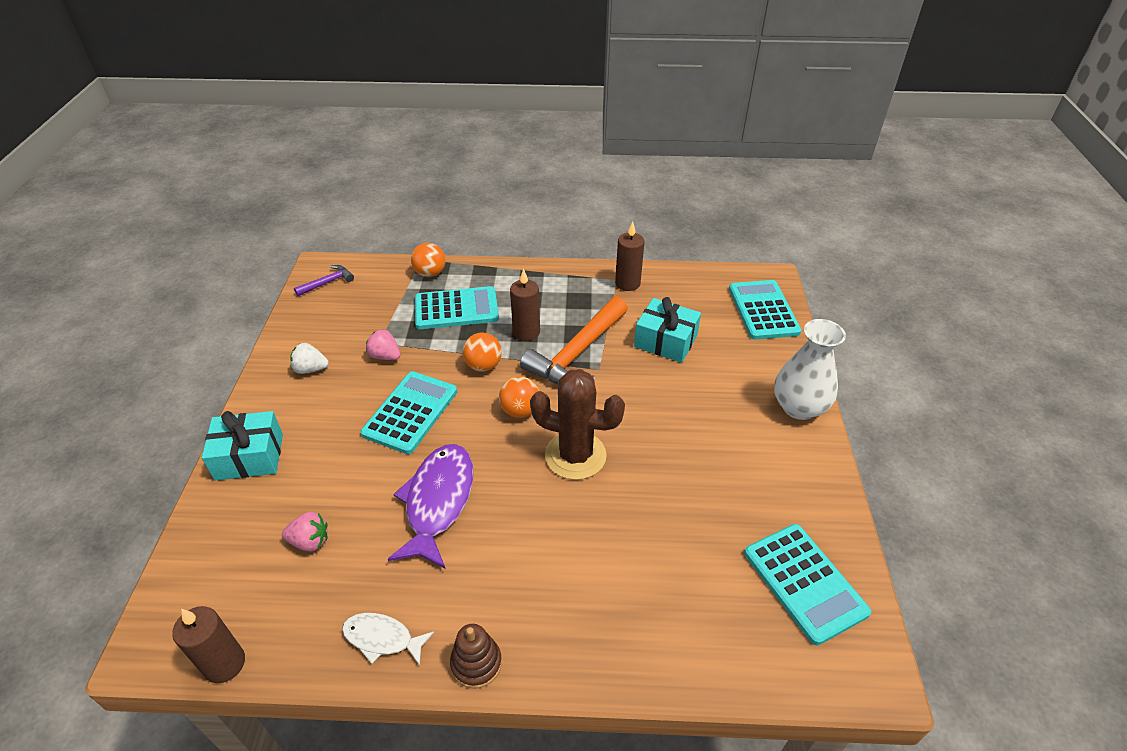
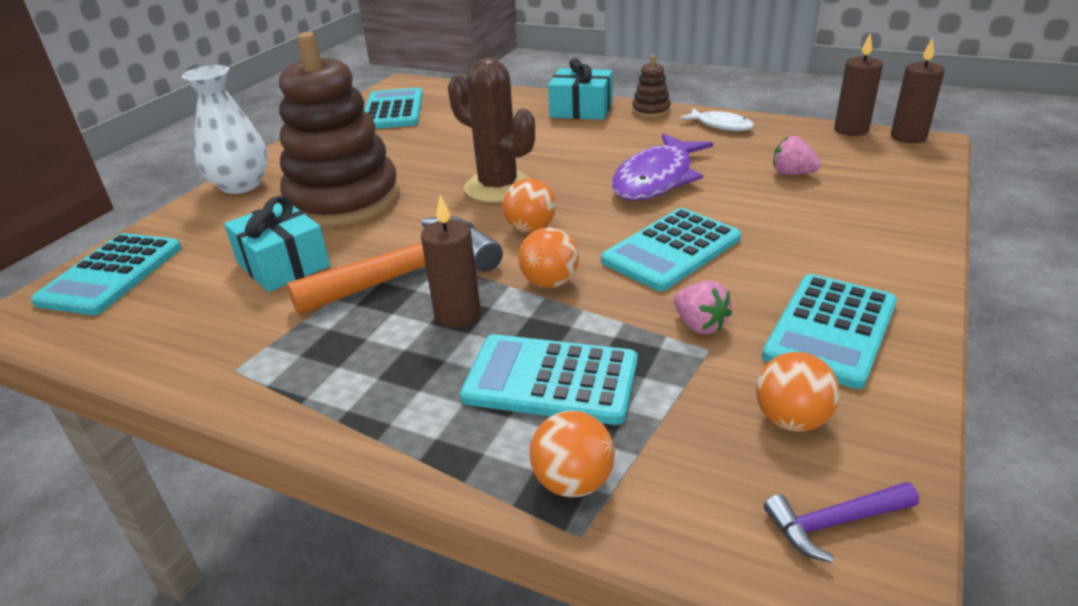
camera: 155 degrees left, 10 degrees down
(249, 456) = (890, 243): turquoise gift -> turquoise gift (581, 109)
(311, 369) = (830, 330): white strawberry -> turquoise calculator
(339, 316) = (791, 420): none -> orange ball
(627, 283) = (225, 358): brown candle -> brown candle (908, 137)
(691, 409) = (343, 200): none -> brown stacking toy

